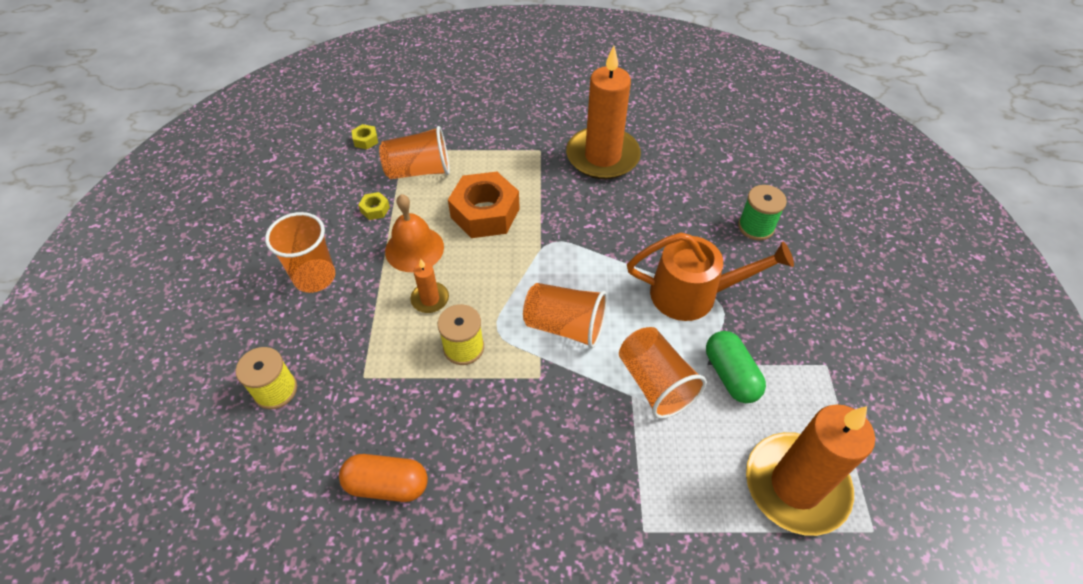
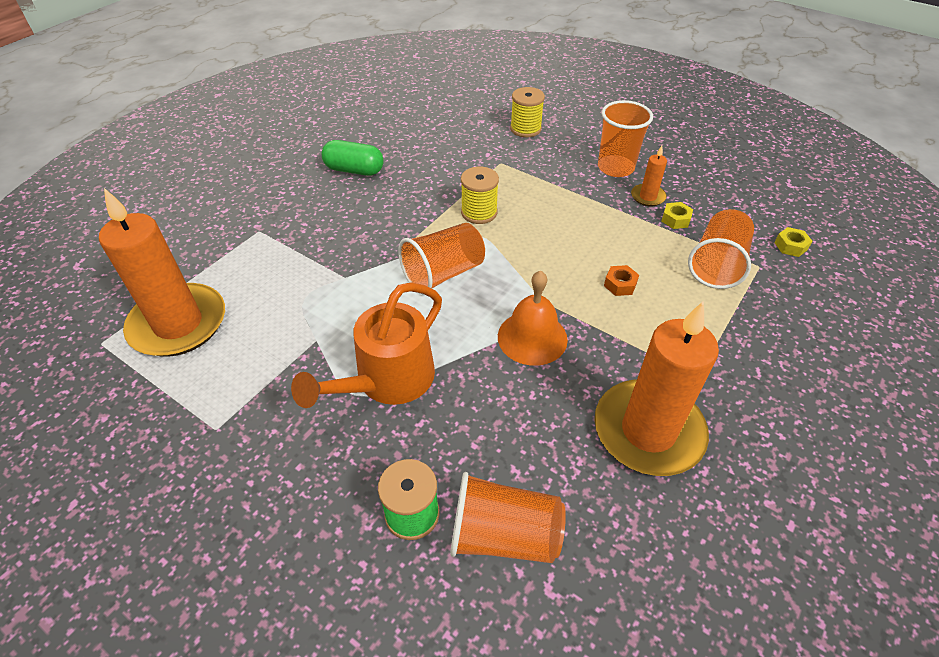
camera: 125 degrees right, 5 degrees down
(387, 484) = (413, 148): orange capsule -> none
(414, 249) = (606, 225): orange bell -> orange bell (532, 337)
(430, 299) = (542, 213): orange candle -> orange candle (647, 197)
(485, 213) = (620, 284): orange nut -> orange nut, size x0.42
(655, 383) = (338, 297): orange cup -> orange cup (503, 535)
(730, 375) = (290, 349): green capsule -> green capsule (354, 170)

